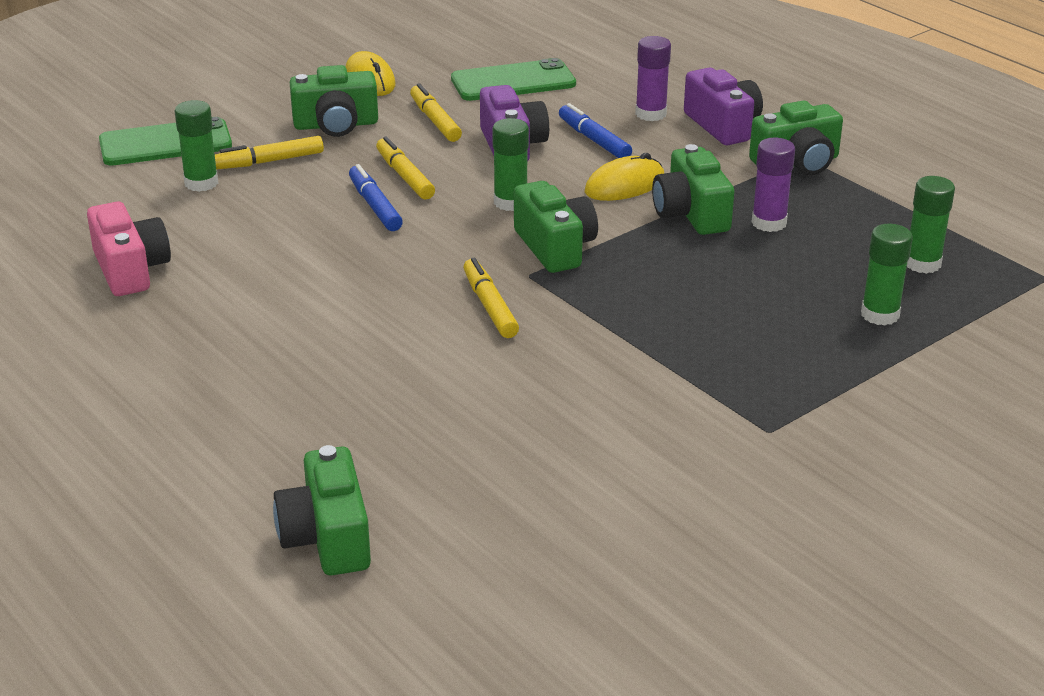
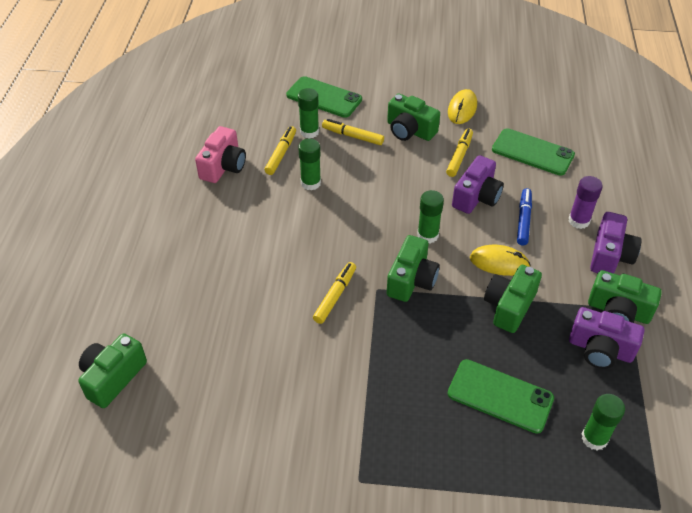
camera: 45 degrees right, 15 degrees up
(375, 206) = (363, 195): blue marker -> none
(404, 176) = (400, 184): yellow marker -> yellow marker (281, 154)
(769, 223) = (543, 343): purple glue stick -> none
(794, 284) = (500, 396): none -> green phone
(826, 199) = (600, 349): none -> purple camera
(880, 314) = (519, 454): green glue stick -> green glue stick (310, 183)

